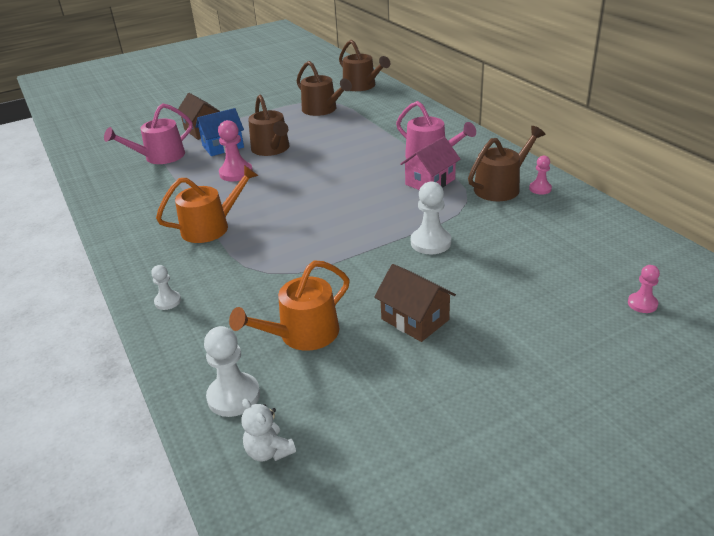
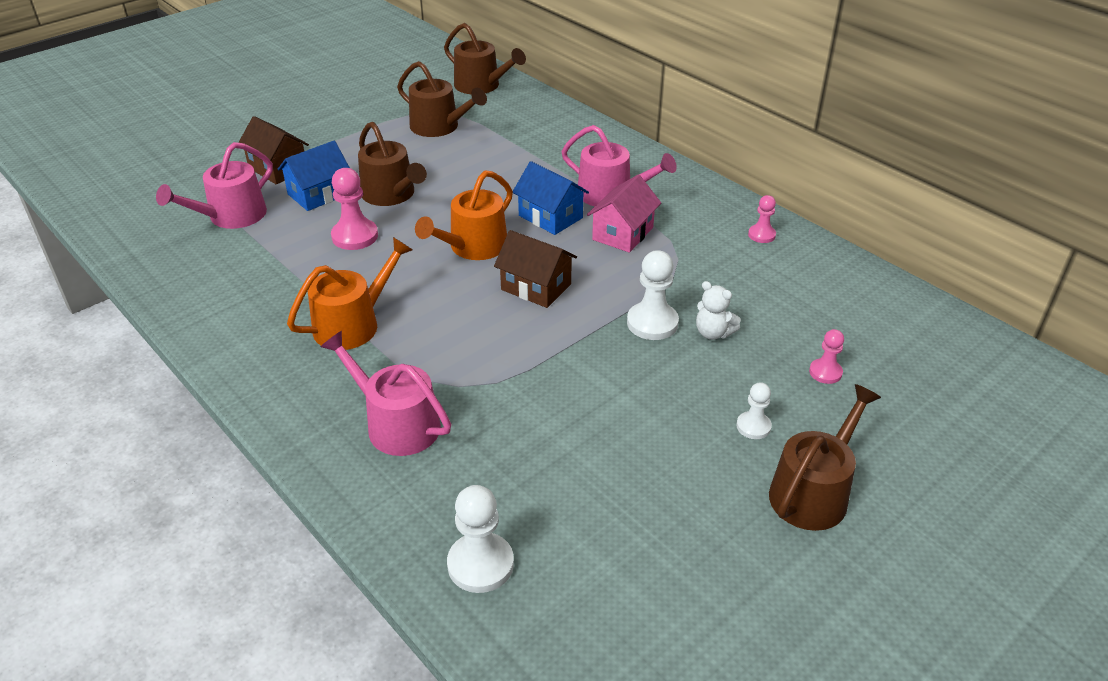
camera: 15 degrees left, 5 degrees up
(168, 301) = (338, 441): white pawn -> white pawn (753, 426)
(213, 294) = (396, 424): none -> pink watering can
(269, 451) = (552, 630): white teddy bear -> white teddy bear (713, 333)
(303, 334) = (536, 468): orange watering can -> orange watering can (473, 247)
(379, 168) = (550, 217): none -> blue house
(415, 319) = (668, 432): brown house -> brown house (536, 287)
(501, 187) = (713, 236): brown watering can -> brown watering can (813, 492)
(642, 304) = (919, 384): pink pawn -> pink pawn (825, 372)

